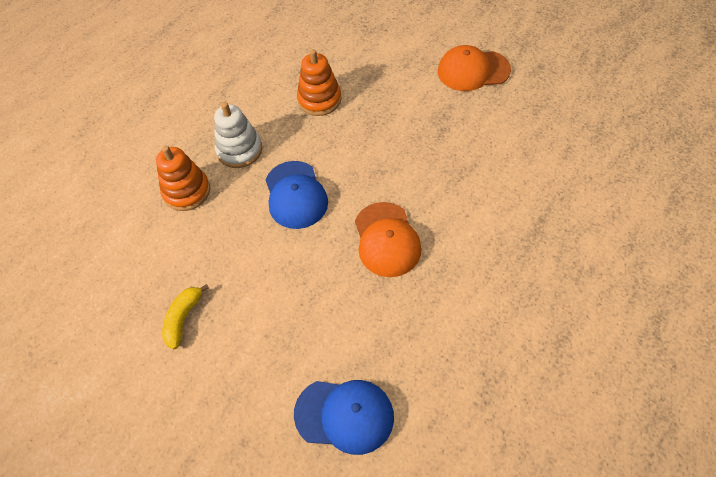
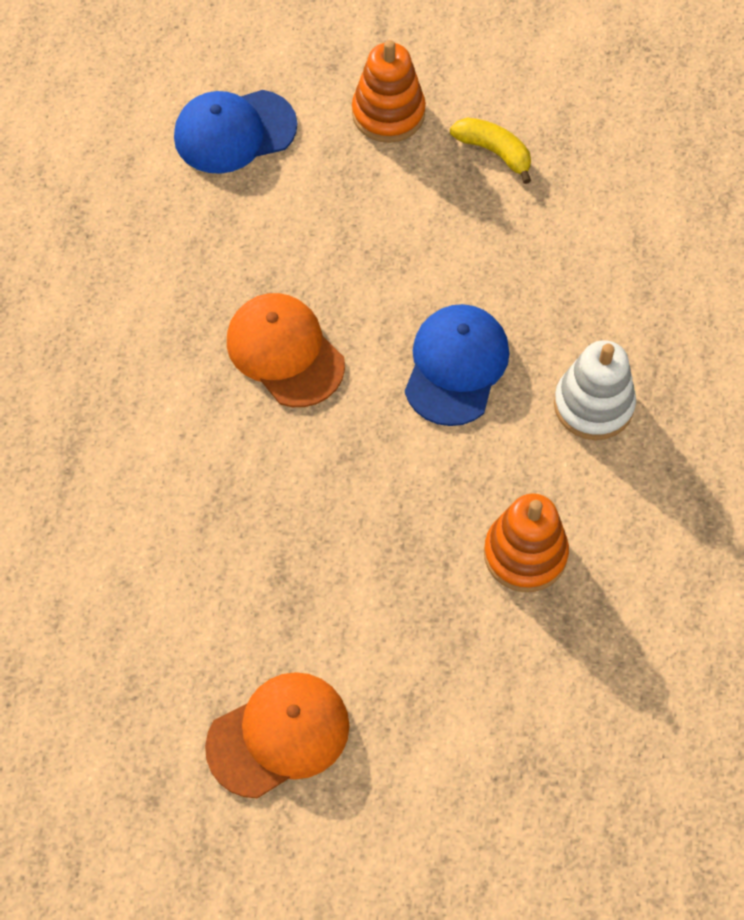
camera: 150 degrees right, 5 degrees up
(183, 318) = (494, 152): yellow banana -> yellow banana turned 45 degrees counterclockwise
(187, 191) = (622, 308): orange stacking toy -> orange stacking toy (388, 113)
(295, 195) = (456, 366): blue cap -> blue cap turned 60 degrees clockwise

